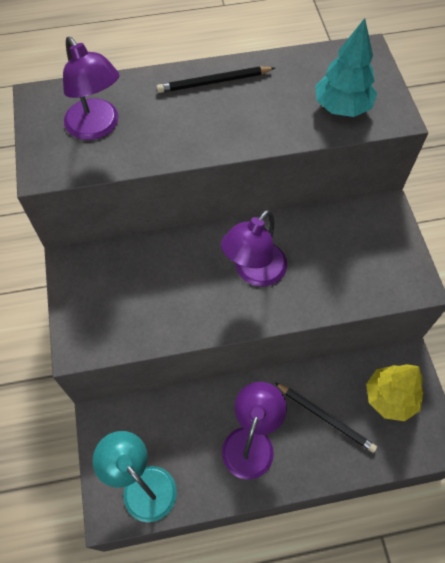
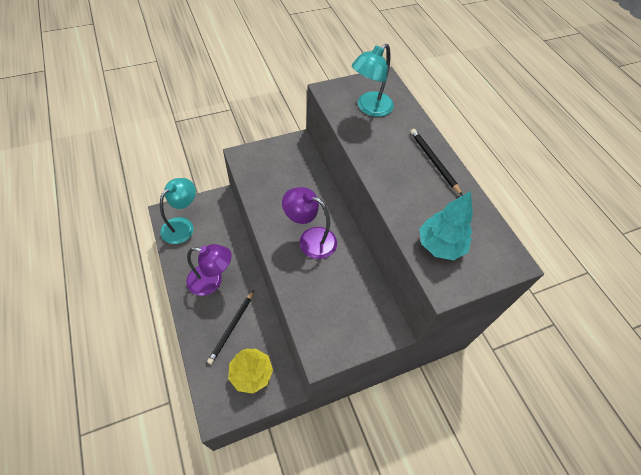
camera: 75 degrees right, 5 degrees down
(97, 127) = (369, 108): purple lamp -> turquoise lamp

